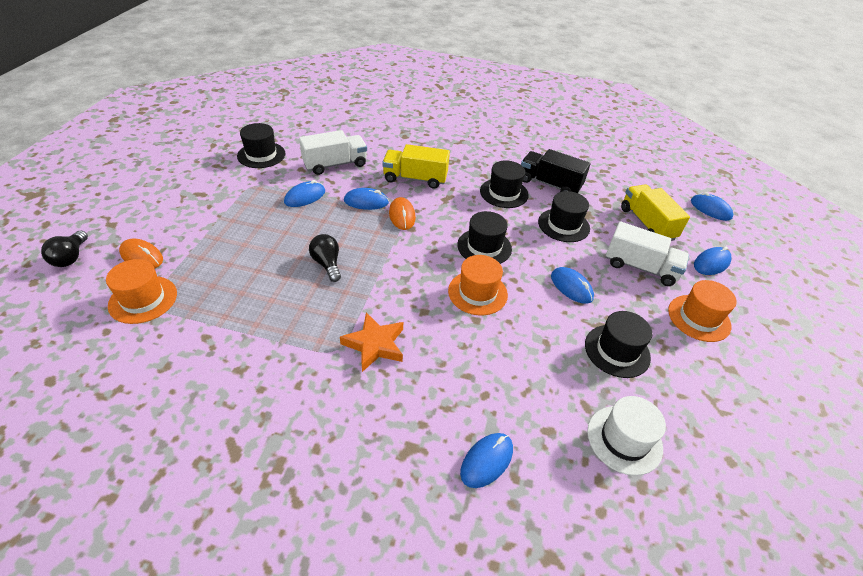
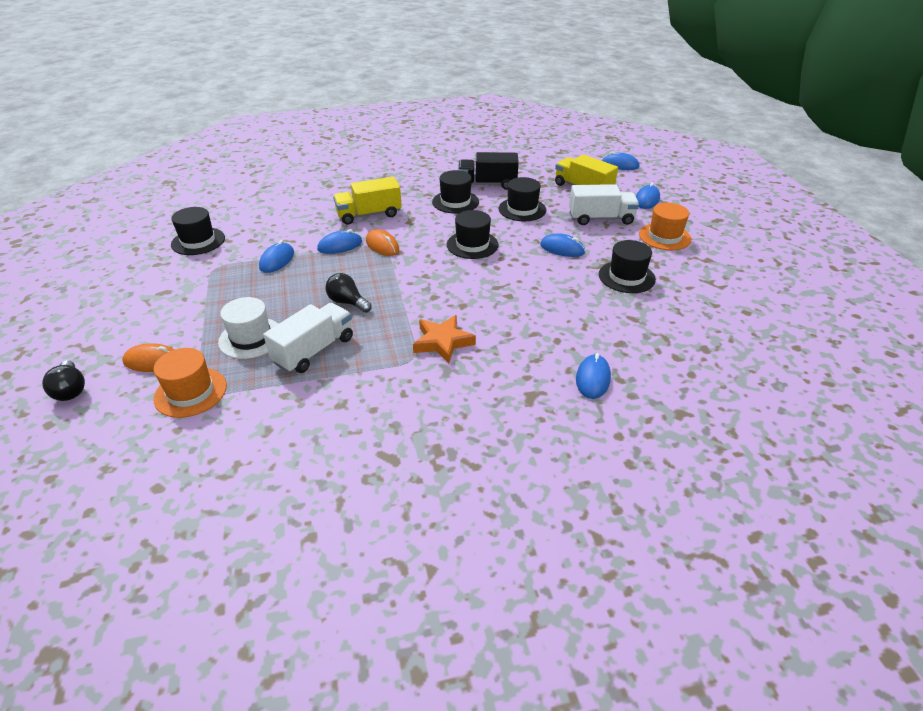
camera: 25 degrees left, 5 degrees down
(335, 164) = (282, 226): white truck -> white truck (314, 350)
(477, 293) = (494, 277): orange hat -> none
(624, 439) = (673, 327): white hat -> white hat (251, 338)

